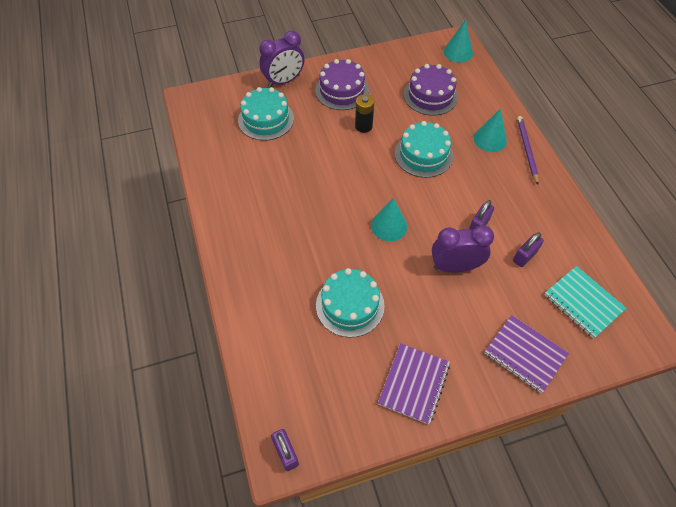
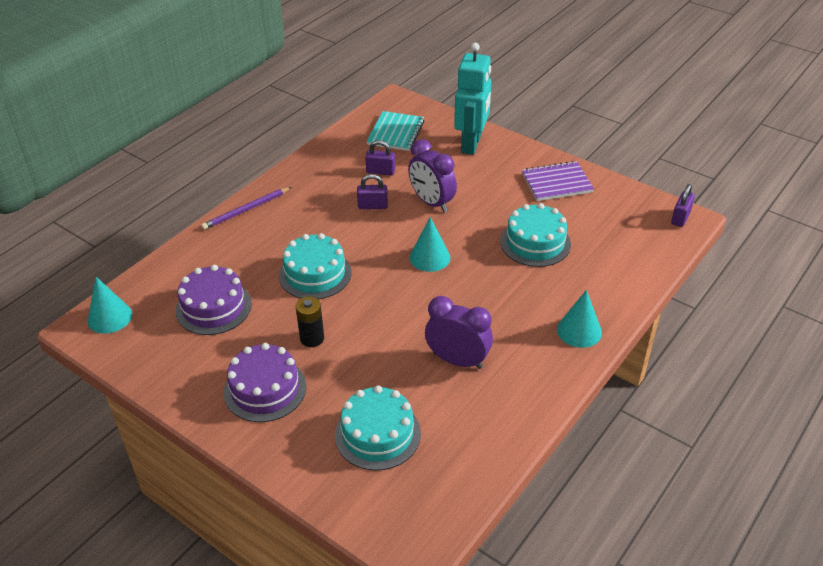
camera: 125 degrees left, 15 degrees down
(284, 81) = (292, 459): purple clock -> purple clock (457, 360)
(490, 139) = (251, 238): turquoise cone -> turquoise cone (579, 331)
(525, 354) = (471, 144): purple notebook -> turquoise robot

